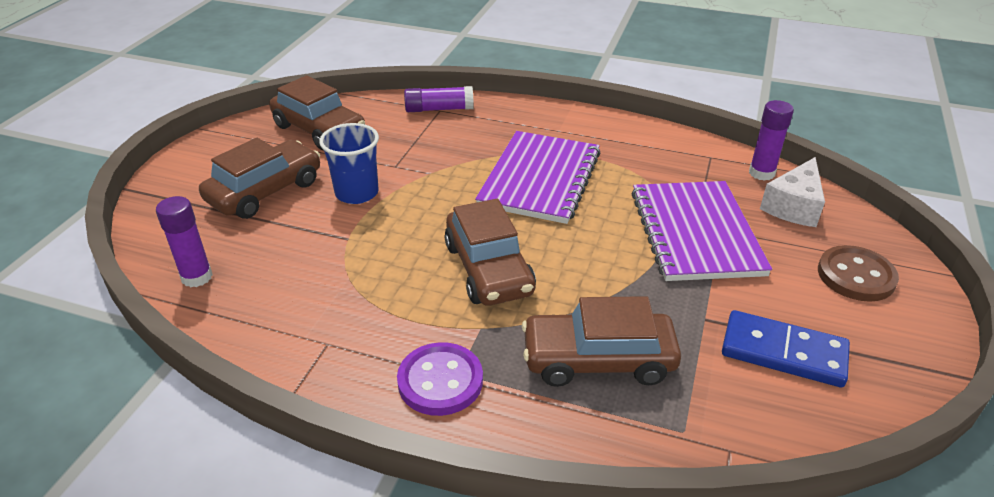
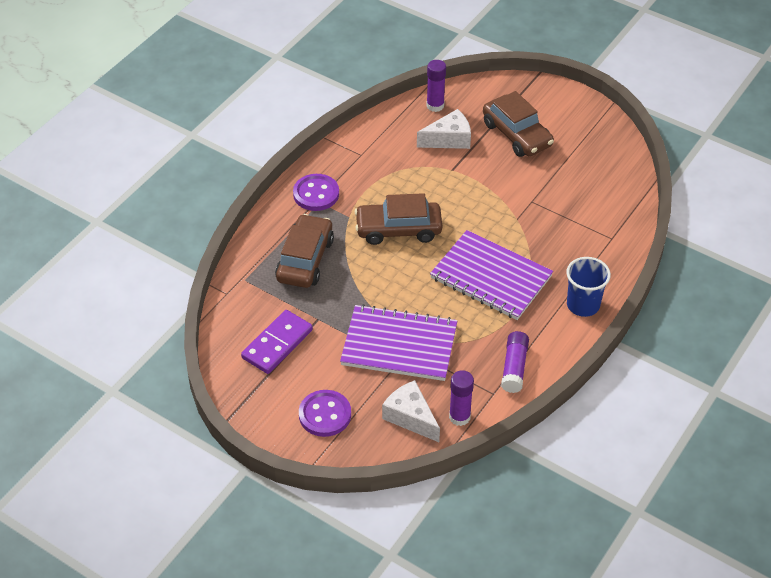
camera: 105 degrees right, 10 degrees up
(280, 250) = (449, 139): none -> white cheese
(319, 130) = (594, 165): brown car -> none
(357, 193) = (501, 178): blue cup -> blue cup (583, 305)
(439, 109) = (612, 237): purple glue stick -> purple glue stick (514, 367)
(783, 352) = (277, 344): blue domino -> purple domino
(856, 276) = (325, 415): brown button -> purple button

